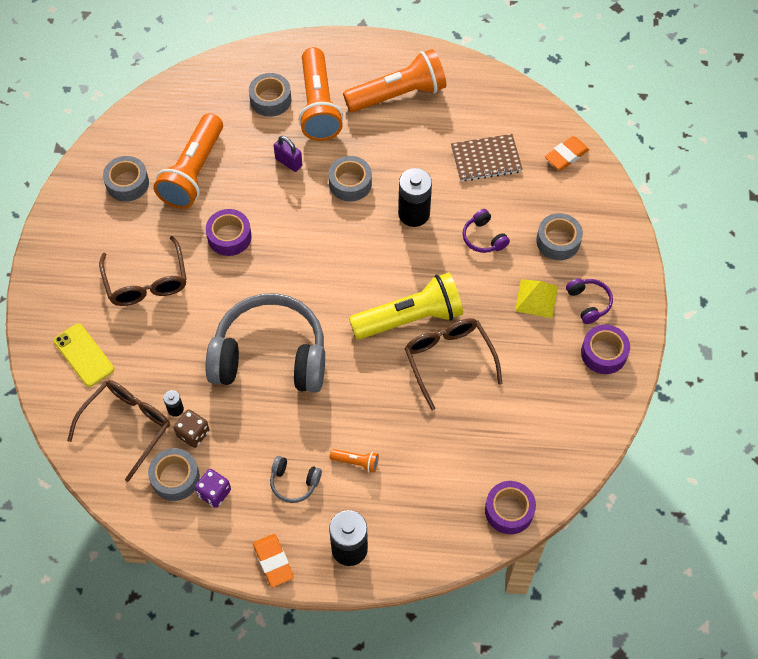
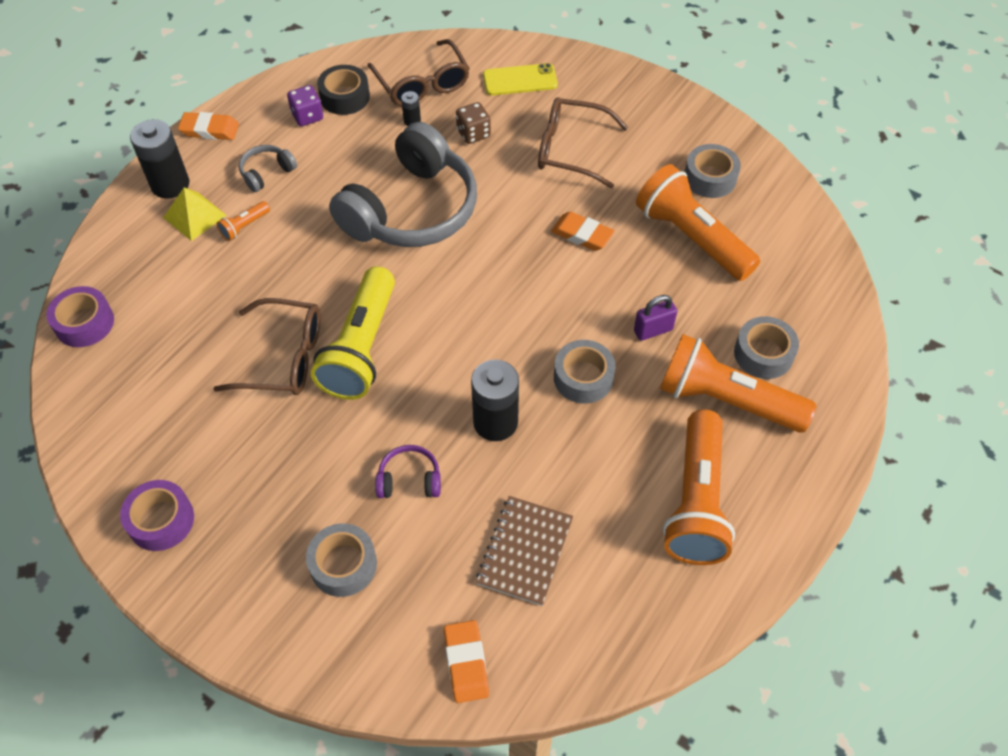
camera: 120 degrees right, 5 degrees down
(175, 477) = (345, 97): grey tape -> black tape
(193, 433) = (377, 124): brown dice -> brown dice (473, 133)
(229, 237) = (582, 234): purple tape -> orange eraser
(536, 298) = (286, 490): yellow pyramid -> yellow pyramid (195, 216)
(588, 303) = (234, 546): purple headphones -> none

